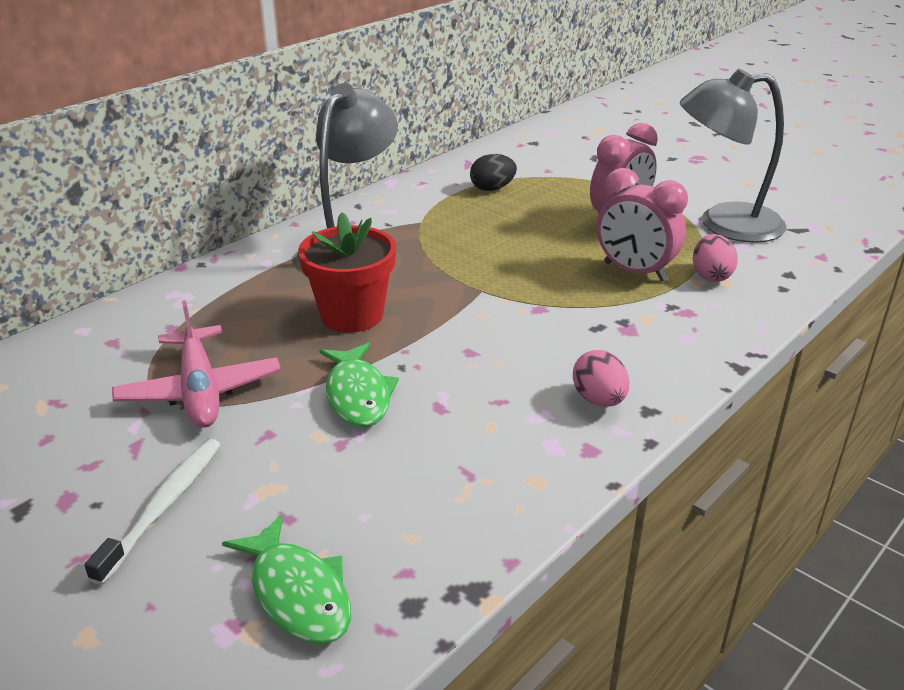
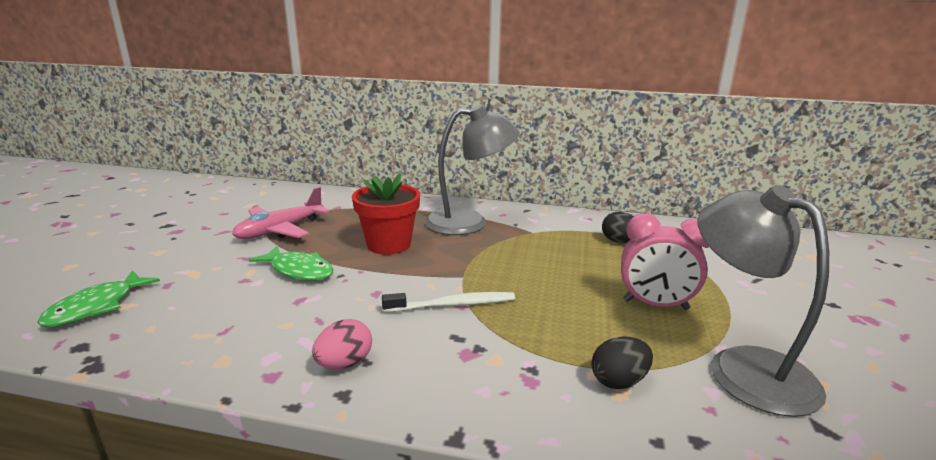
camera: 60 degrees right, 10 degrees down
(164, 506) = (173, 252): white toothbrush -> white toothbrush (453, 305)
(358, 395) = (299, 270): green fish -> green fish turned 105 degrees counterclockwise
(634, 272) = (570, 334): pink clock -> none
(711, 276) = (619, 381): pink egg -> black egg

